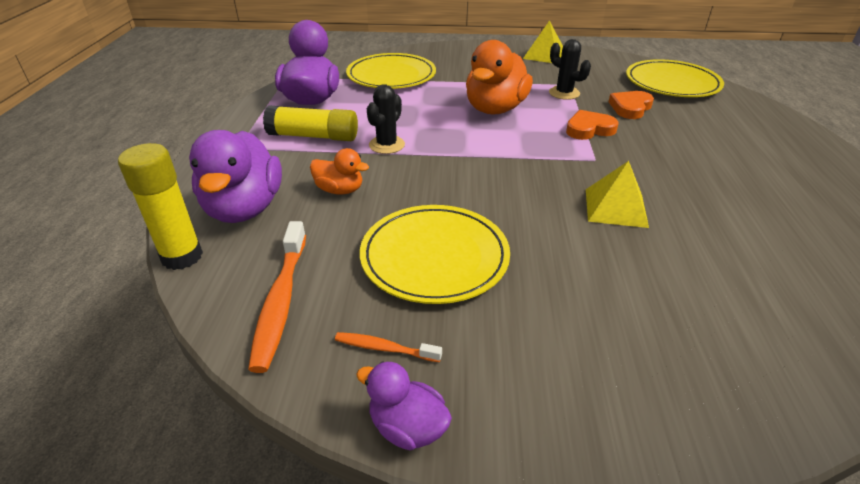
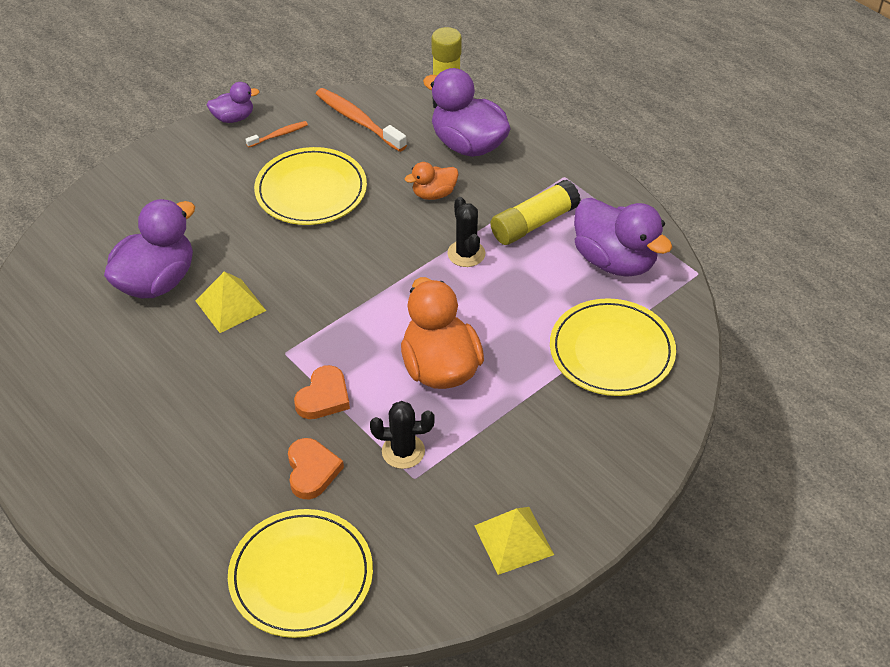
camera: 135 degrees right, 10 degrees up
(682, 264) = (156, 281): none -> purple duck

